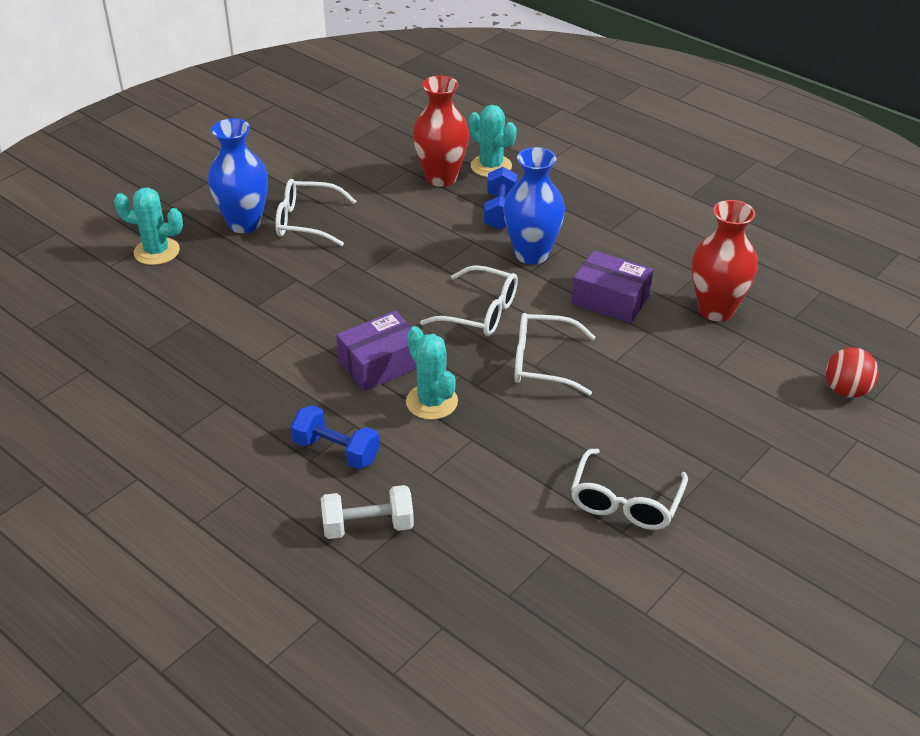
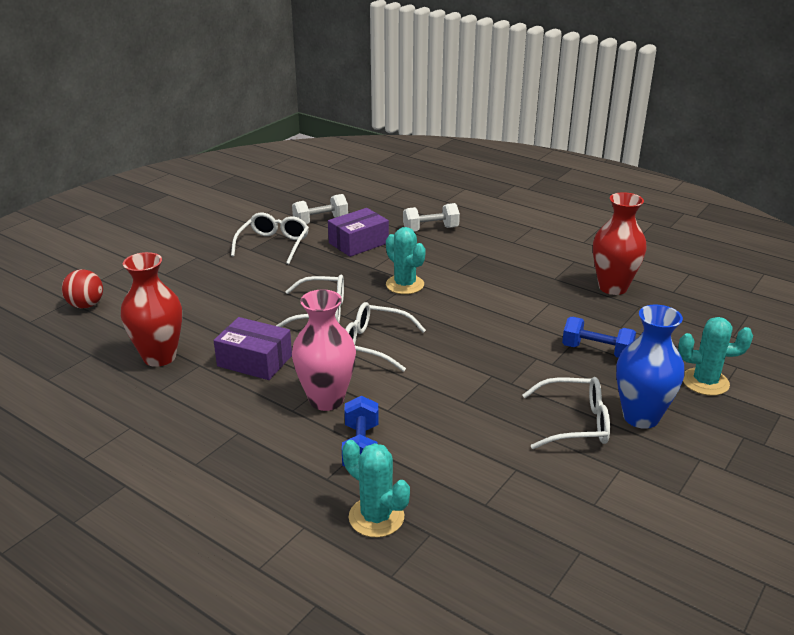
camera: 175 degrees right, 10 degrees down
(336, 451) = (463, 258): blue dumbbell -> blue dumbbell (596, 351)
(381, 364) = (450, 305): purple box -> purple box (358, 243)
(441, 178) = (439, 493): red vase -> red vase (612, 287)
(531, 254) = (326, 400): blue vase -> pink vase
(554, 563) = (320, 221): none -> white dumbbell

